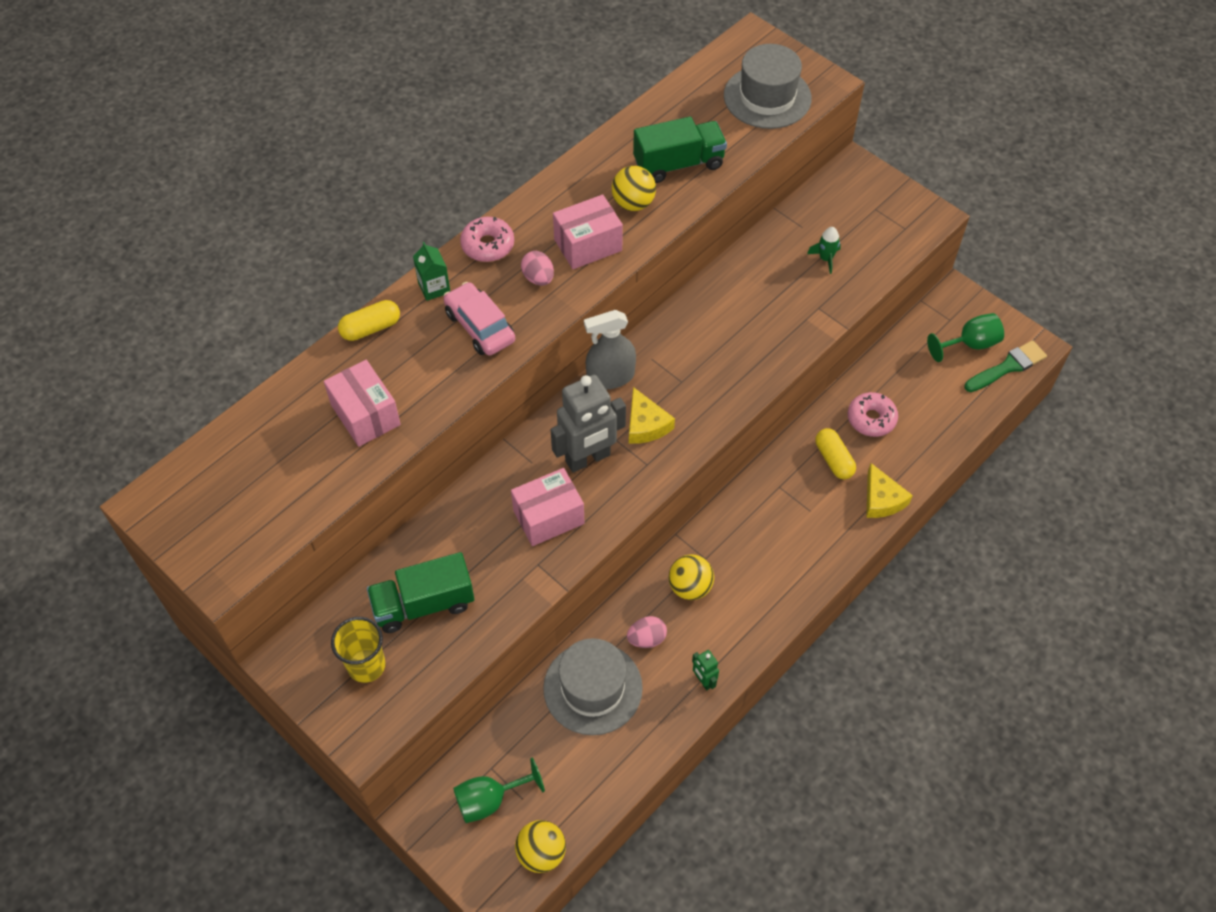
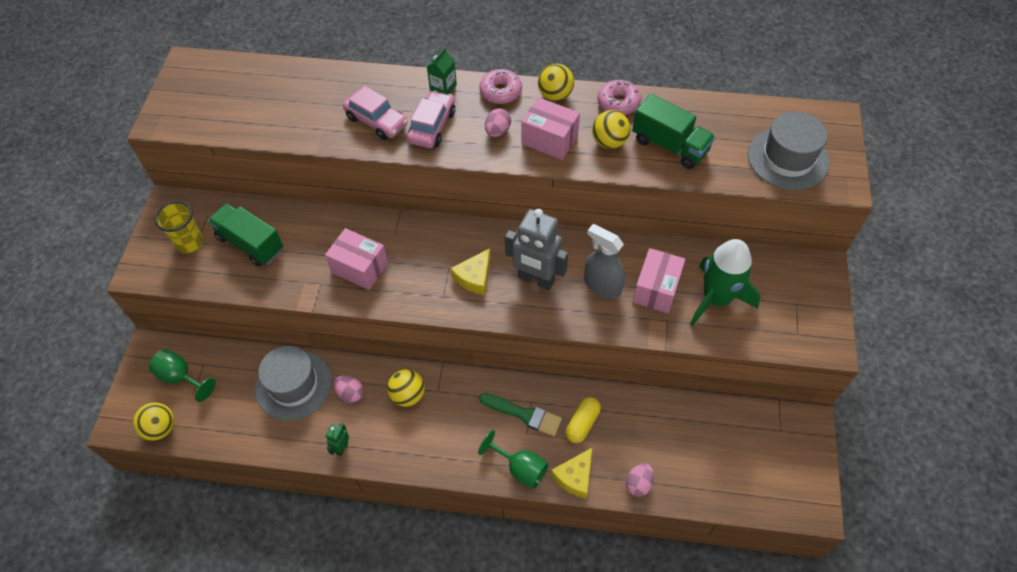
camera: 55 degrees right, 0 degrees up
(365, 415) = (319, 115): pink box -> pink box (656, 289)
(371, 328) = (386, 78): yellow capsule -> none
(426, 369) = (376, 121): none -> pink car
(535, 207) = (555, 95): none -> yellow ball
(588, 459) = (421, 261): grey robot -> grey robot (536, 279)
(610, 377) = (496, 234): grey spray bottle -> grey spray bottle (602, 285)
(825, 259) = (716, 299): green rocket -> green rocket, size x2.33
(871, 419) = (639, 428): pink donut -> pink donut (618, 103)
(924, 455) = (638, 484): none -> pink egg
(970, 344) = (771, 458): green goblet -> green goblet (520, 468)
(1008, 366) = (776, 499): green brush -> green brush (524, 414)

